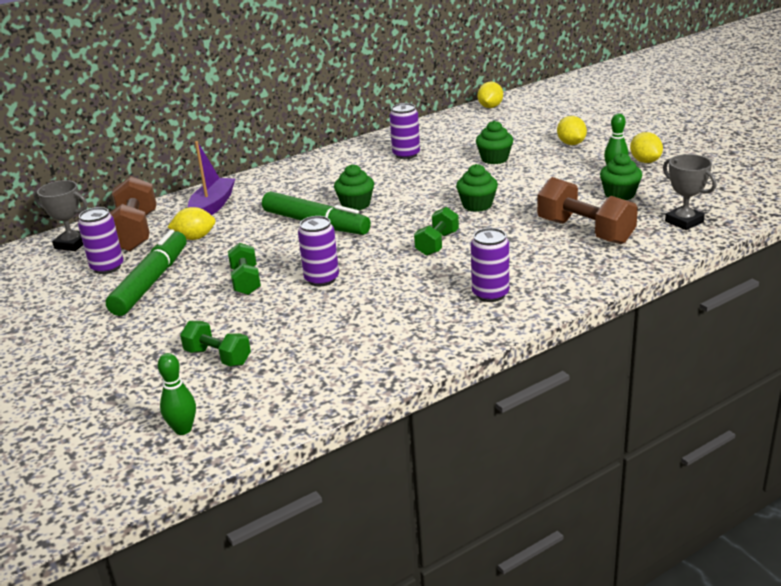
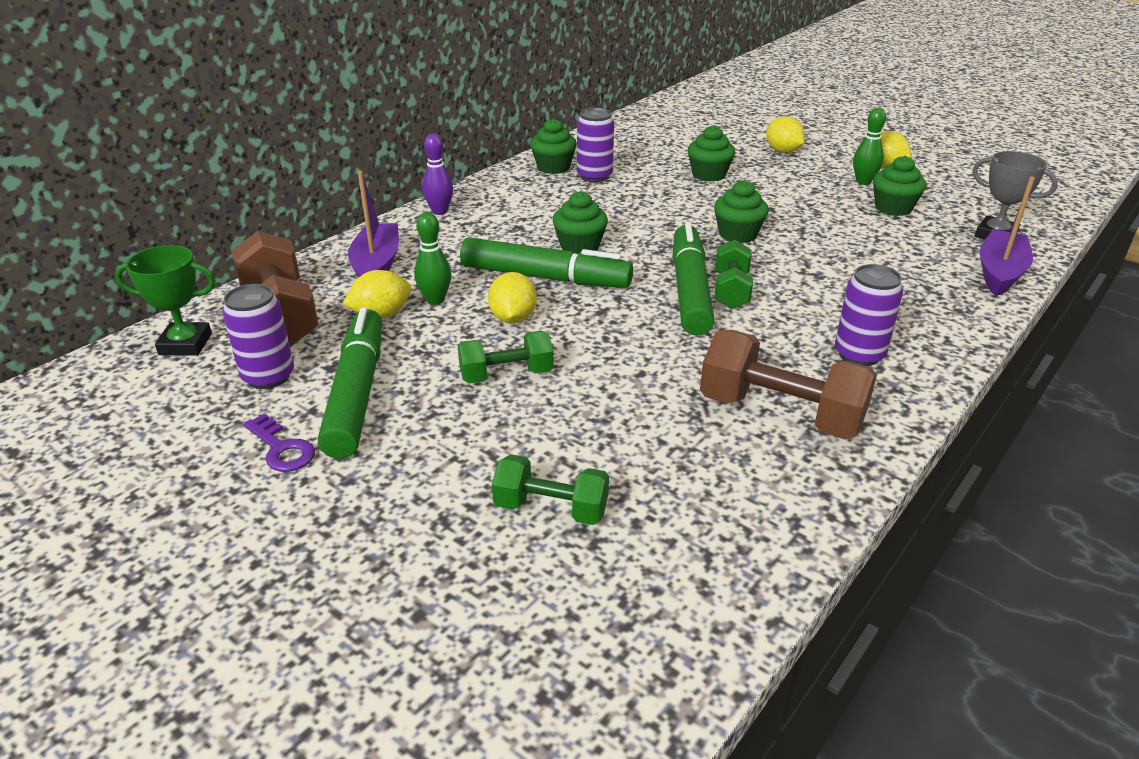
camera: 20 degrees left, 5 degrees up
(72, 244) = (185, 344): grey trophy -> green trophy
(91, 307) = (281, 448): none -> purple key
(183, 429) = (586, 657): green bowling pin -> green bowling pin (435, 300)
(246, 281) = (506, 375): green dumbbell -> green dumbbell turned 75 degrees counterclockwise
(278, 173) = (439, 211): none -> purple bowling pin
(321, 279) = (615, 358): purple can -> none
(381, 146) = (553, 167): none -> green cupcake
(408, 240) = (690, 290): none -> green marker
(490, 107) = (650, 113): yellow lemon -> yellow lemon (513, 318)
(585, 231) = (897, 257): brown dumbbell -> brown dumbbell (780, 414)
(657, 249) = (1000, 273): none -> purple boat

